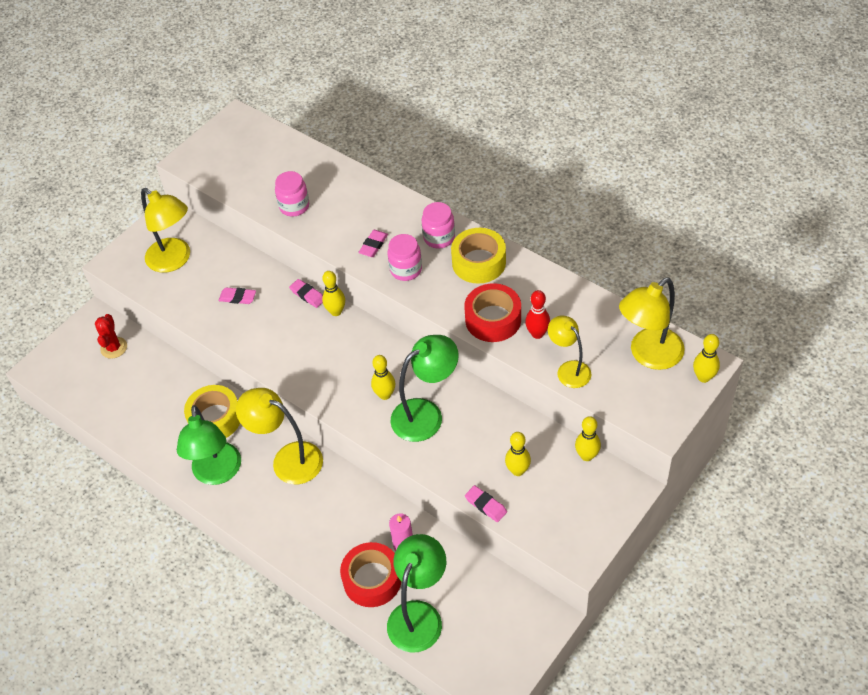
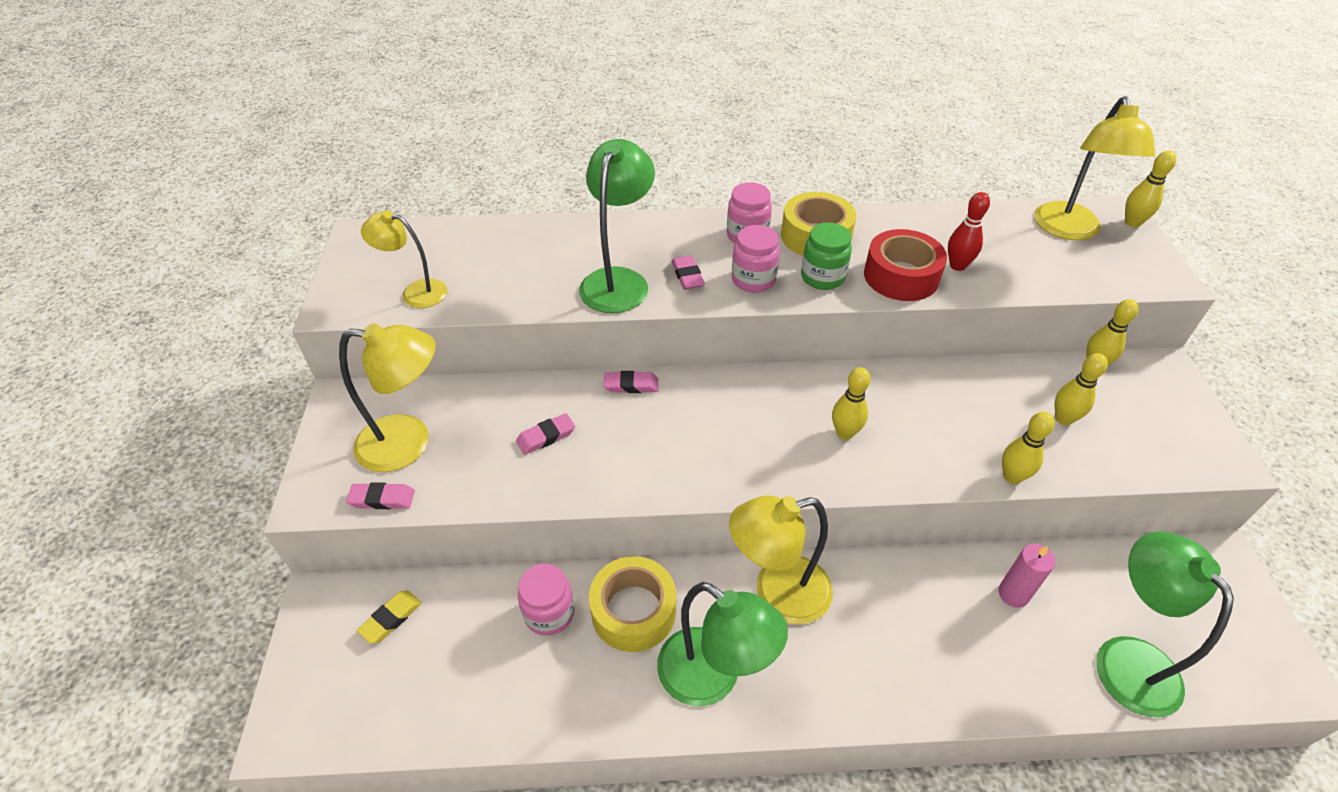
camera: 45 degrees left, 5 degrees down
(114, 348) = (391, 619): red cactus -> yellow eraser
(294, 206) = (544, 285): pink jar -> pink jar (549, 613)
(336, 311) = (684, 383): yellow bowling pin -> yellow bowling pin (1012, 477)
(372, 579) = (1033, 660): red tape -> none
(426, 414) = (910, 424): green lamp -> green lamp (618, 280)
(446, 292) = (822, 277): none -> green jar
(486, 505) = (1086, 473): pink eraser -> pink eraser (382, 499)
(569, 369) = (1029, 279): yellow lamp -> yellow lamp (415, 292)

